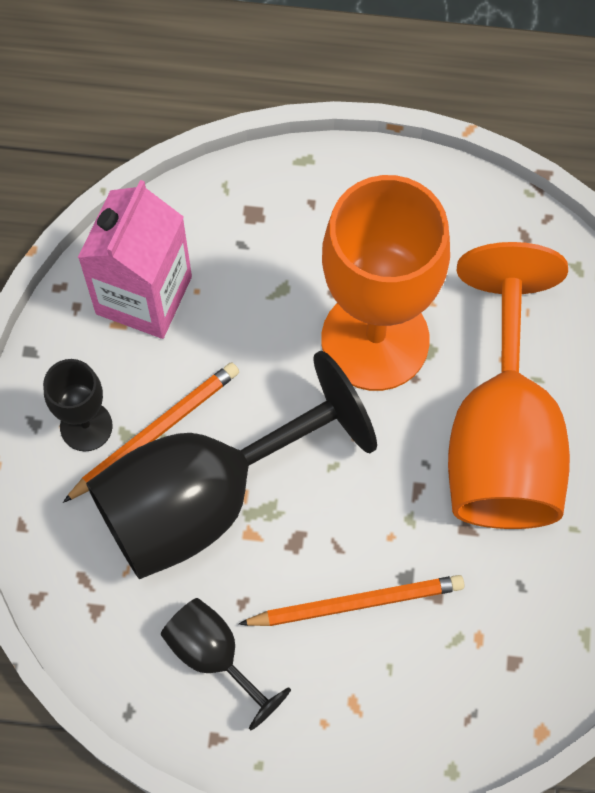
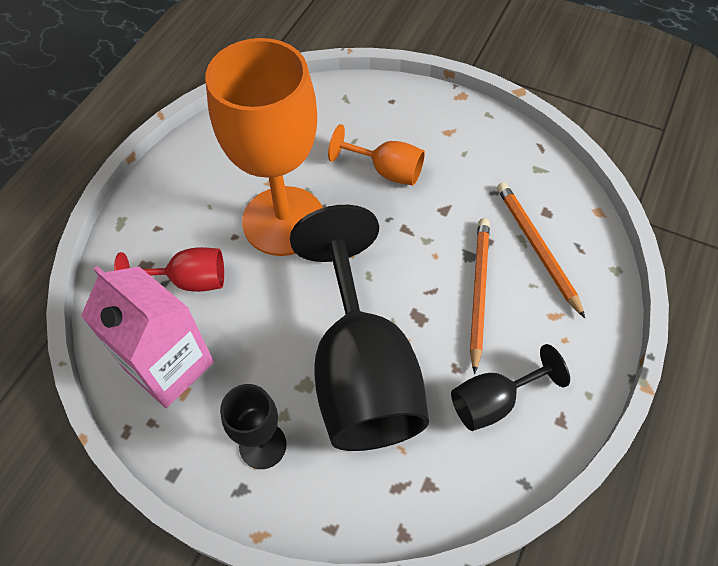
camera: 70 degrees left, 10 degrees down
(155, 432) = (291, 391): orange pencil -> orange pencil (536, 247)
(253, 269) = (188, 281): none -> red goblet
(502, 437) = (386, 171): orange goblet -> orange goblet, size x0.47

